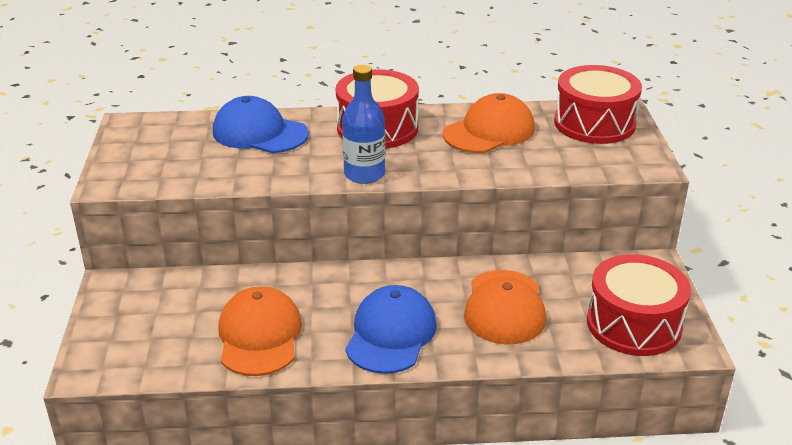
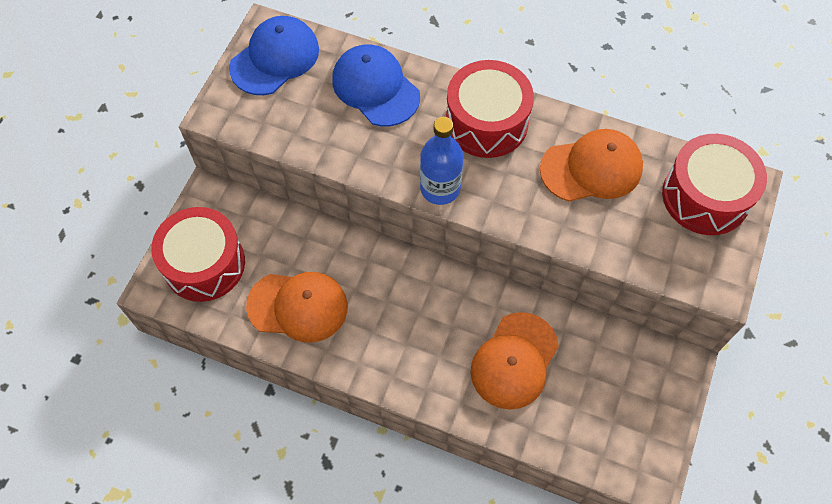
camera: 25 degrees right, 30 degrees up
(259, 336) = (298, 306): orange cap -> orange cap turned 75 degrees clockwise
(391, 334) = (403, 350): blue cap -> blue cap (275, 58)
(633, 324) = (616, 430): red drum -> red drum (204, 264)

